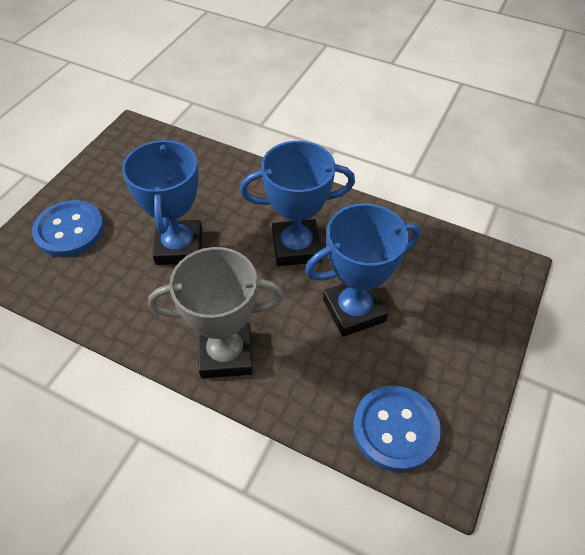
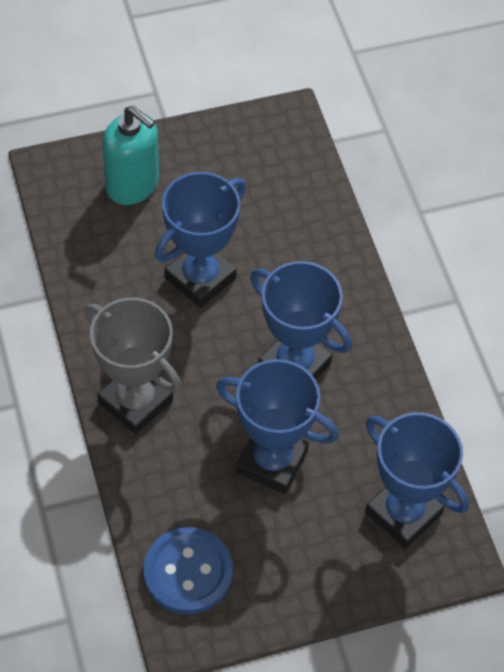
camera: 45 degrees right, 5 degrees up
(69, 230) = (133, 184): blue button -> turquoise soap dispenser
(456, 271) = (403, 513): none -> blue trophy

